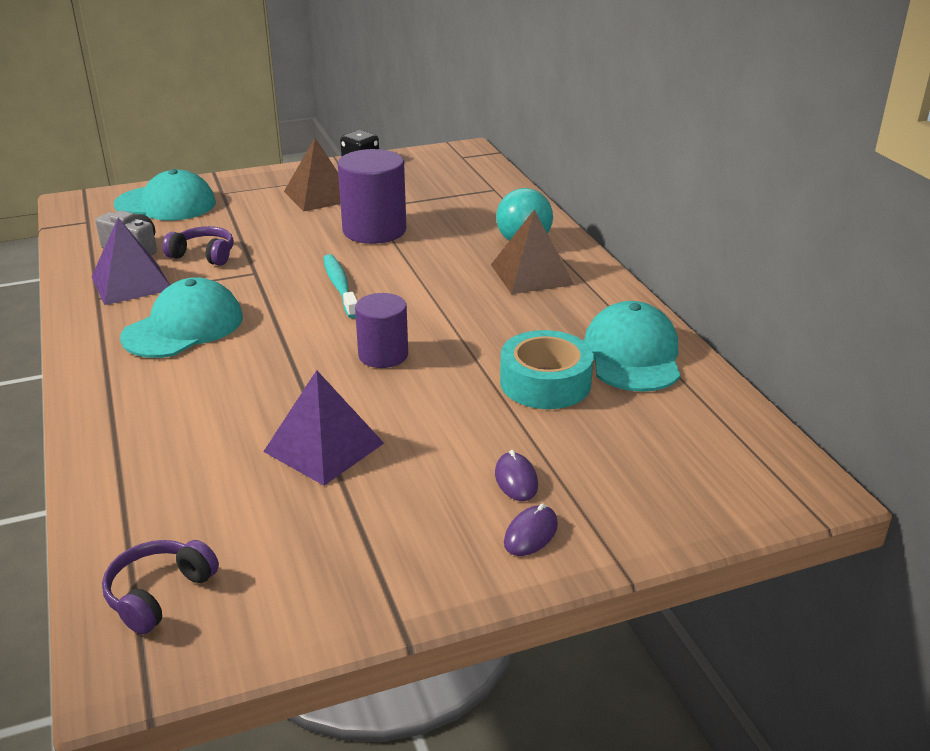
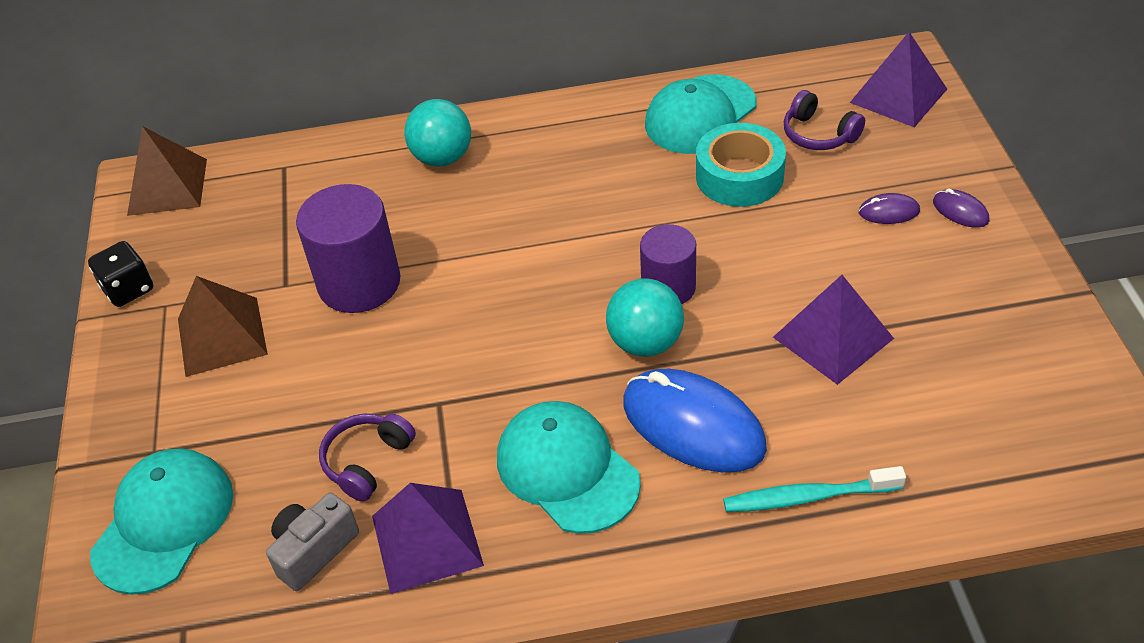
camera: 75 degrees left, 15 degrees up
(159, 594) = (1049, 452): purple headphones -> purple headphones (818, 134)
(221, 378) = (693, 425): none -> blue mouse
(316, 349) = (645, 342): none -> turquoise ball
(340, 287) = (504, 319): turquoise toothbrush -> turquoise toothbrush (809, 497)
(531, 274) = (522, 161): brown pyramid -> brown pyramid (167, 187)
(632, 355) = (700, 115): turquoise cap -> turquoise cap turned 60 degrees counterclockwise
(731, 484) = (898, 95): none -> purple pyramid

